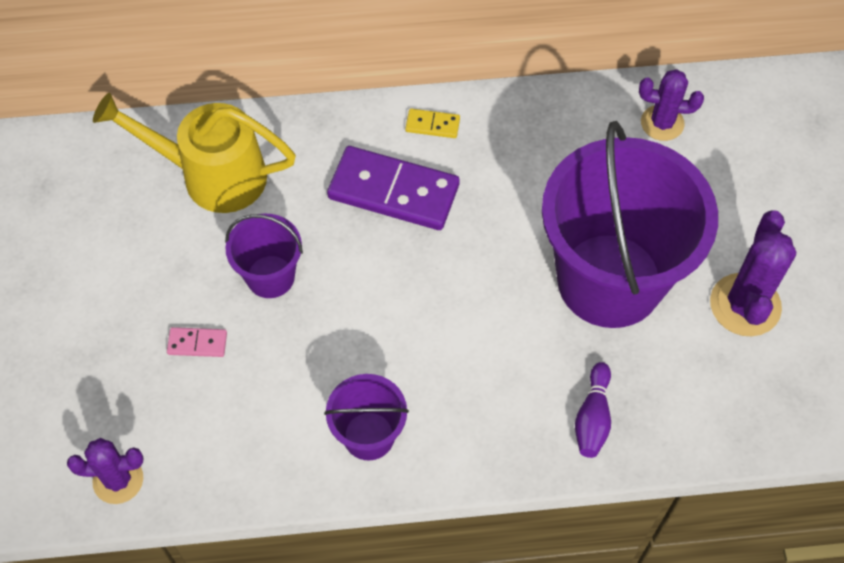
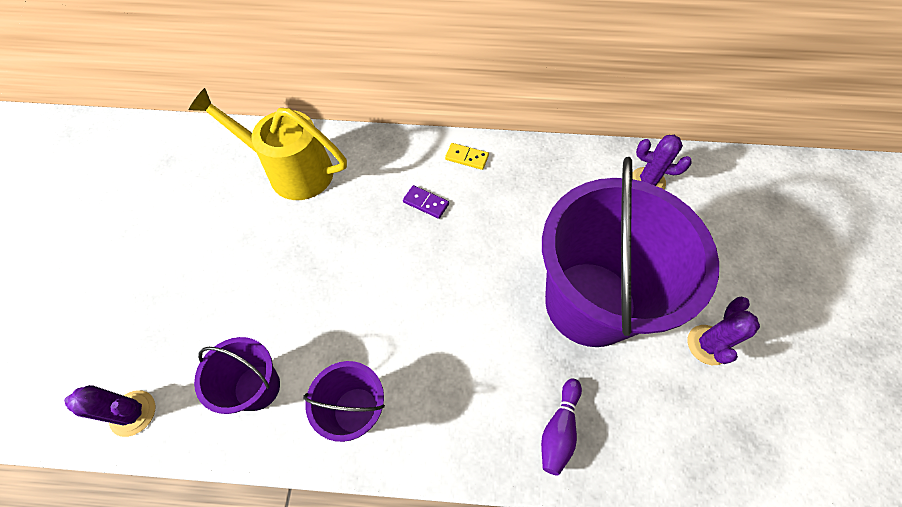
camera: 10 degrees right, 0 degrees up
(197, 343) = (238, 301): pink domino -> none
(270, 276) = (313, 255): purple bucket -> purple bucket (257, 387)
(393, 192) = (426, 203): purple domino -> purple domino, size x0.44
(745, 305) = (708, 345): purple cactus -> purple cactus, size x0.66

